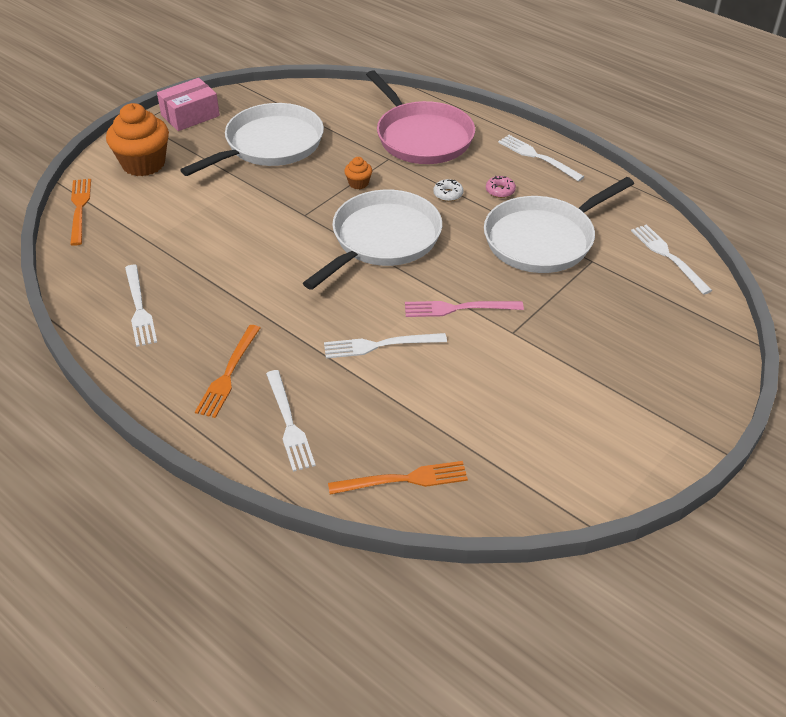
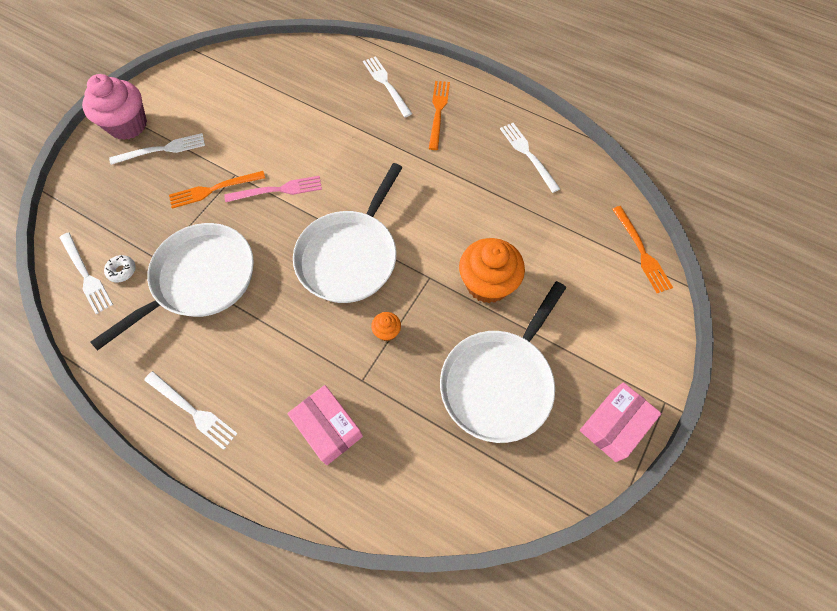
camera: 170 degrees right, 20 degrees up
(143, 164) = (619, 326): orange cupcake -> orange cupcake (487, 283)
(380, 345) = (336, 149): white fork -> white fork (162, 149)
(403, 479) = (307, 61): orange fork -> orange fork (214, 189)
(422, 137) = (328, 428): pink pan -> pink box
(448, 194) = (292, 329): white donut -> white donut (122, 271)
(500, 191) = (238, 344): pink donut -> none
(672, 413) = (128, 125): none -> pink cupcake

